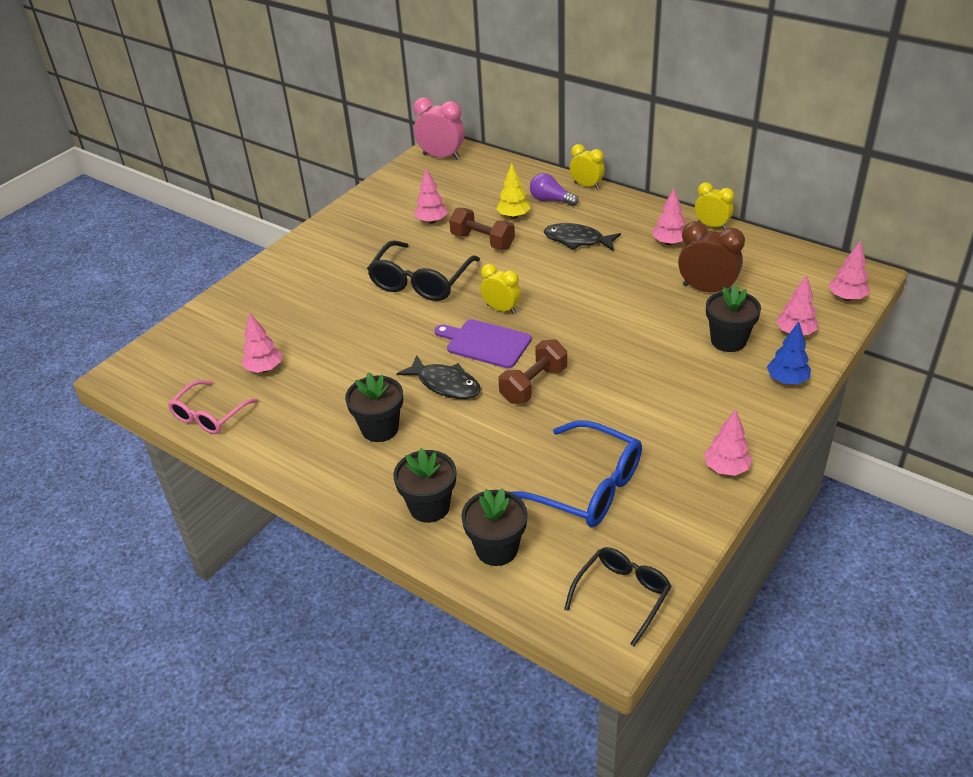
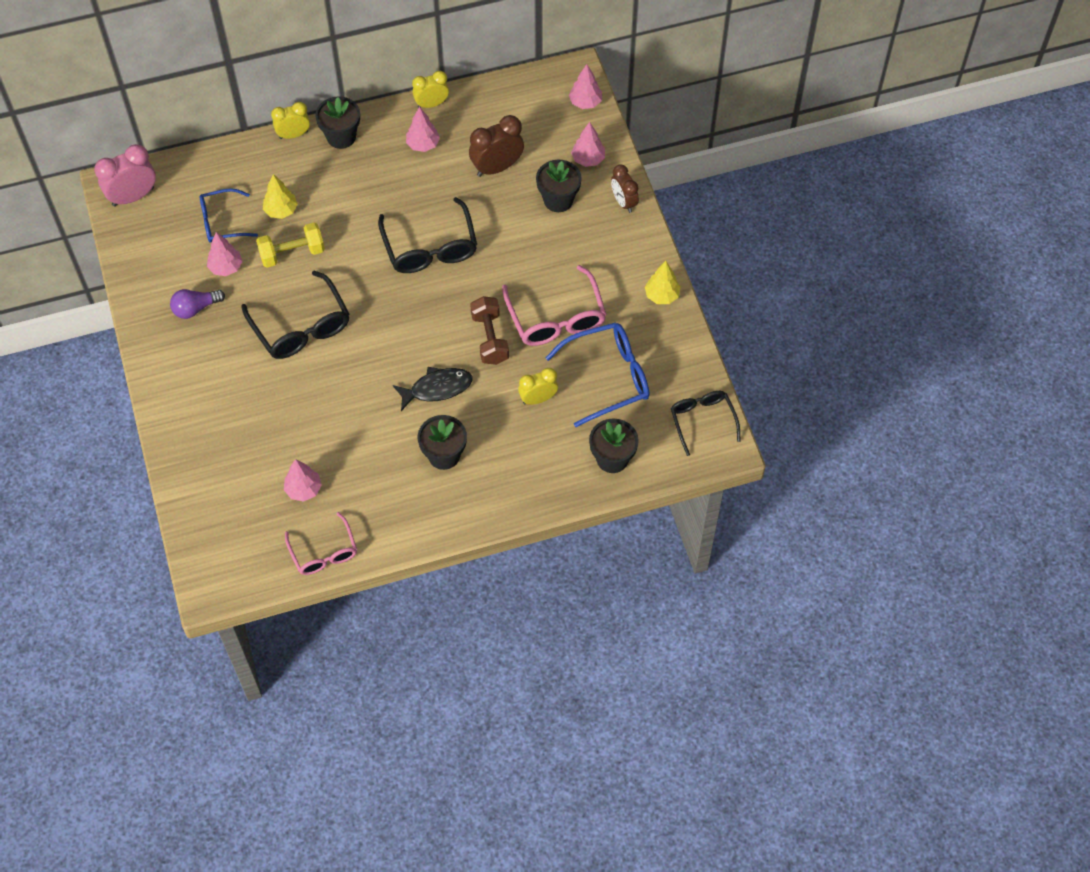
camera: 55 degrees left, 20 degrees up
(429, 507) = (544, 472): black flower pot -> black flower pot (341, 137)
(468, 199) = (222, 222): none -> blue glasses
(482, 241) = (292, 253): brown dumbbell -> yellow dumbbell
(485, 343) = (418, 336): purple cutting board -> none
(501, 309) = (389, 300): yellow clock -> yellow clock (538, 399)
(551, 200) = (286, 171): purple light bulb -> purple light bulb (195, 308)
(577, 240) = (358, 195): black fish -> none
(579, 301) = (430, 248): none -> black glasses
(606, 412) = (556, 318): none -> pink glasses
(726, 468) = (662, 295): pink tree -> yellow tree
(787, 380) = (623, 202): blue tree -> brown clock

